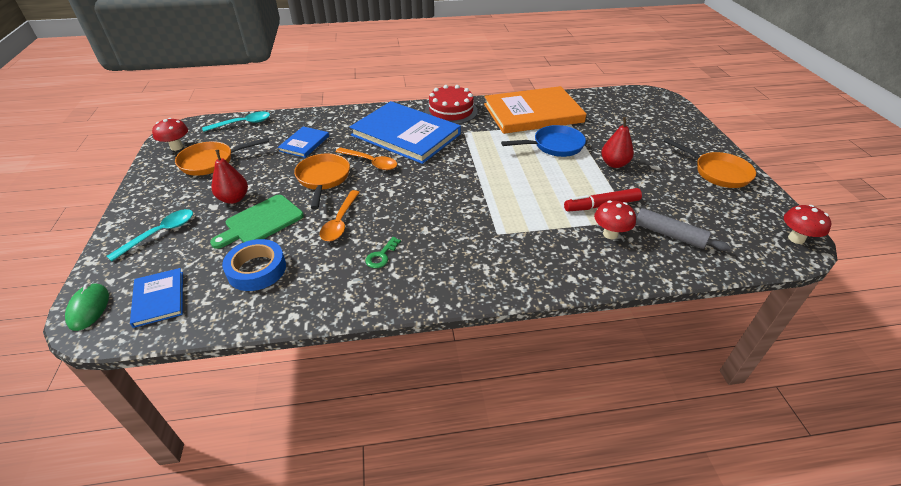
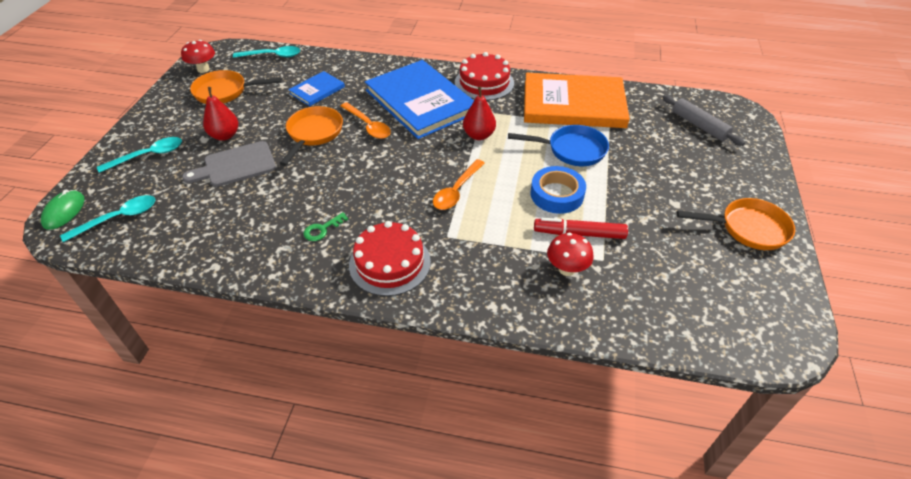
camera: 20 degrees right, 5 degrees up
(159, 298) = (119, 218): blue book -> turquoise spoon
(257, 269) = (208, 213): blue tape -> blue tape (557, 194)
(261, 221) = (236, 165): green cutting board -> grey cutting board
(340, 222) = (304, 184): orange spoon -> orange spoon (456, 191)
(461, 268) = (390, 263): none -> red cake
(614, 164) = (627, 188): red pear -> red pear (479, 135)
(669, 234) = (633, 288): grey rolling pin -> grey rolling pin (699, 126)
(717, 172) = (748, 228): orange pan -> orange pan turned 60 degrees counterclockwise
(796, 239) = (788, 336): red mushroom -> none

